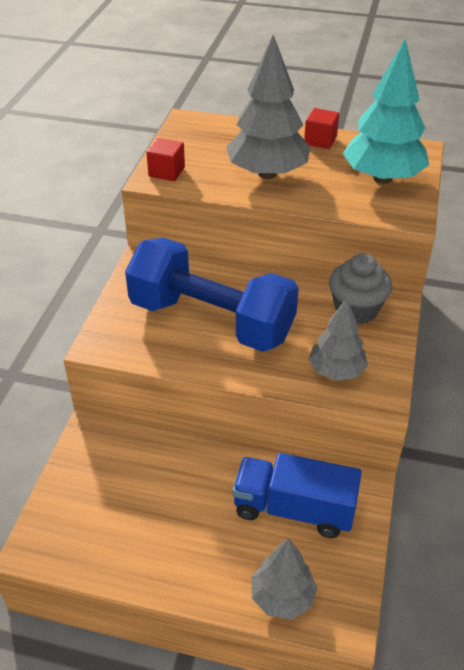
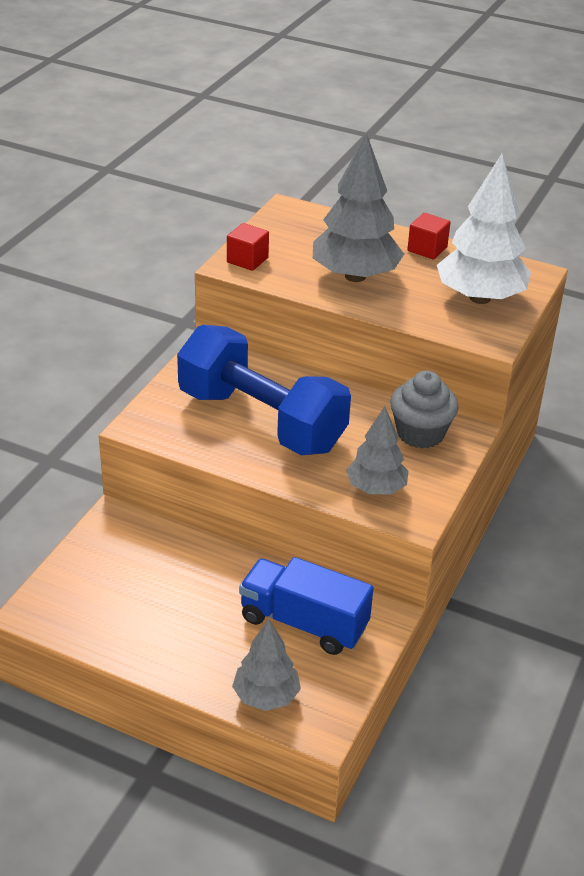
camera: 10 degrees right, 5 degrees down
(382, 178) = (480, 298): turquoise tree -> white tree

